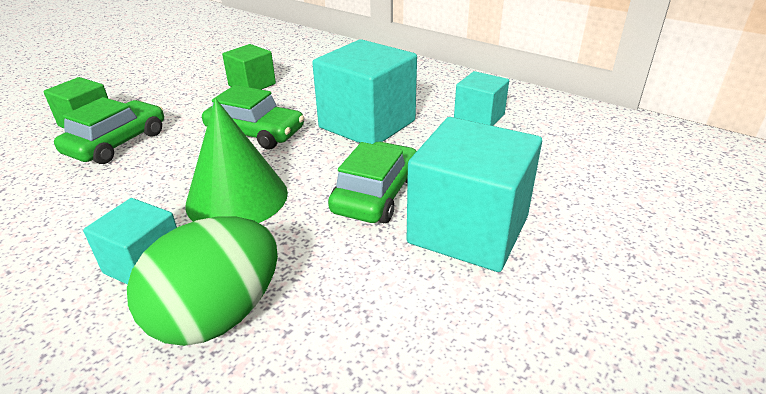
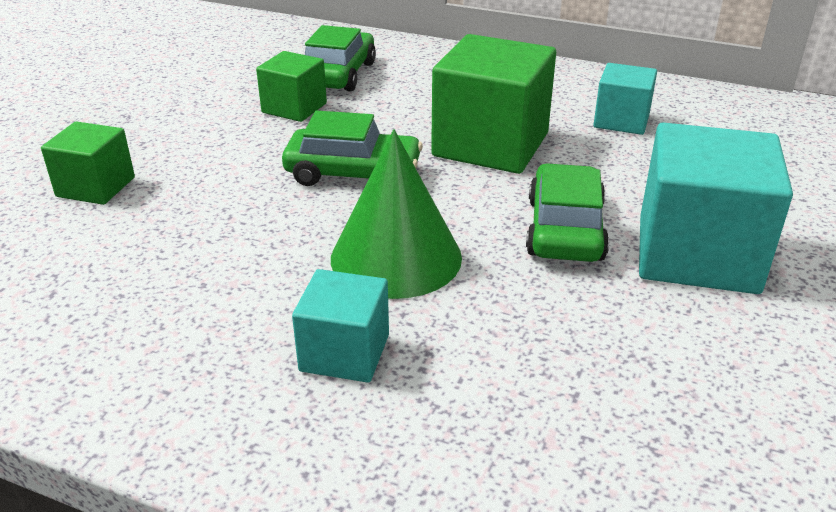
camera: 15 degrees left, 0 degrees up
(117, 143) = (168, 209): green car -> green car (338, 74)
(217, 316) = (483, 393): green egg -> none
(367, 124) = (490, 145): turquoise cube -> green cube

